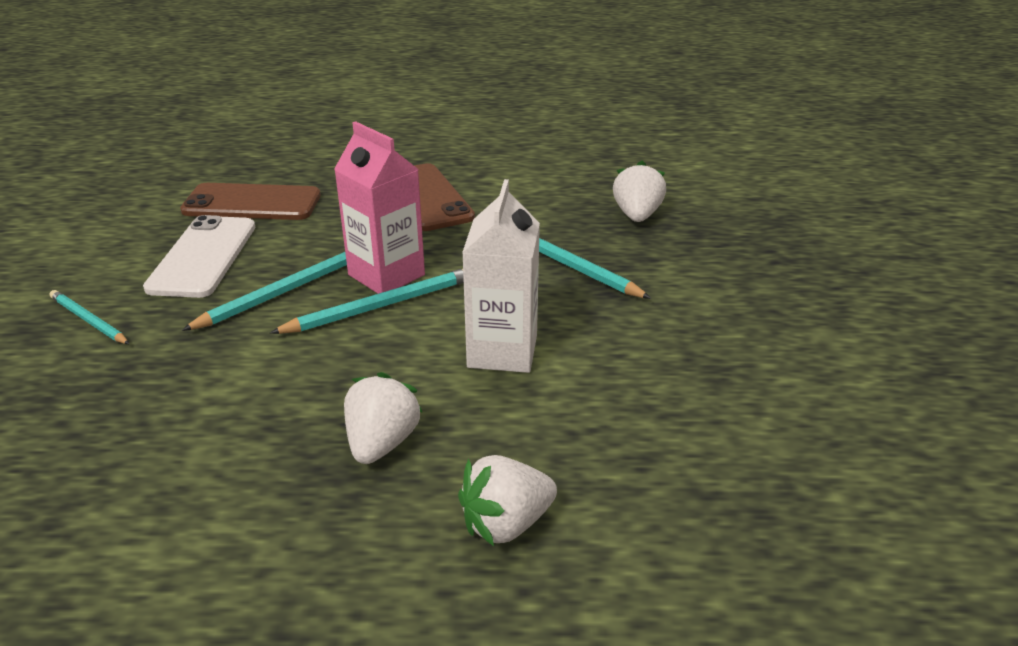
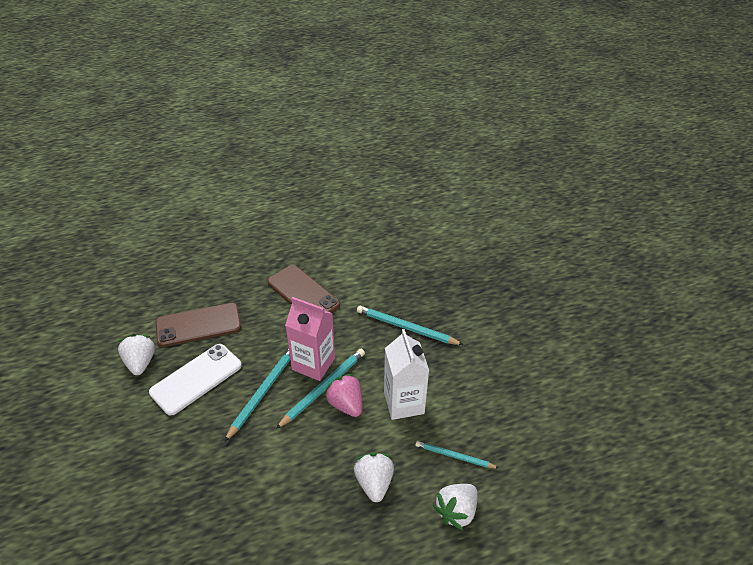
camera: 20 degrees left, 10 degrees up
(88, 320) = (160, 449): turquoise pencil -> turquoise pencil (454, 456)
(203, 257) = (196, 379): white phone -> white phone turned 60 degrees clockwise
(404, 332) = (346, 404): none -> pink strawberry
(637, 215) = (428, 278): white strawberry -> white strawberry (140, 362)

